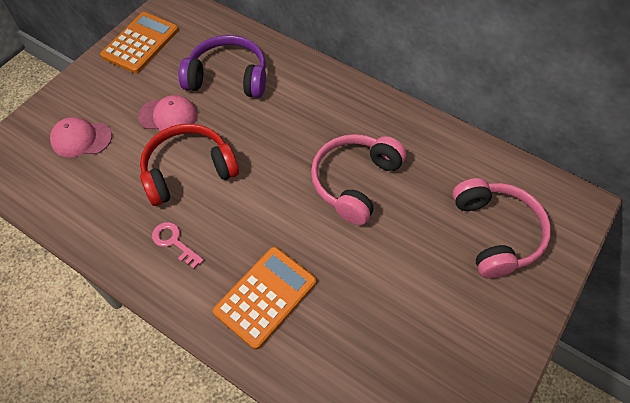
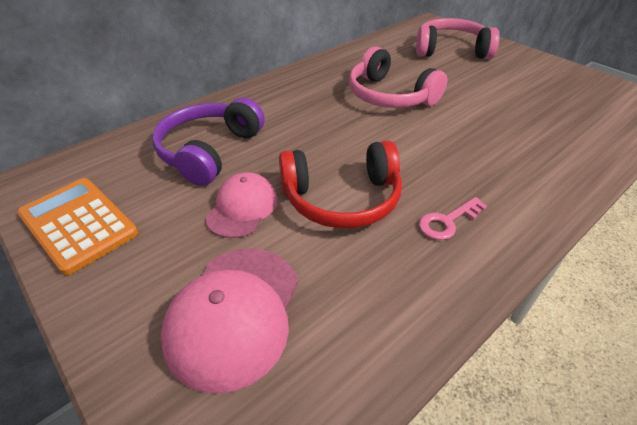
camera: 75 degrees left, 15 degrees down
(81, 139) = (234, 314): pink cap -> pink cap, size x1.55
(188, 171) = (342, 198): red headphones -> red headphones turned 90 degrees counterclockwise
(265, 297) = (517, 162): orange calculator -> none

